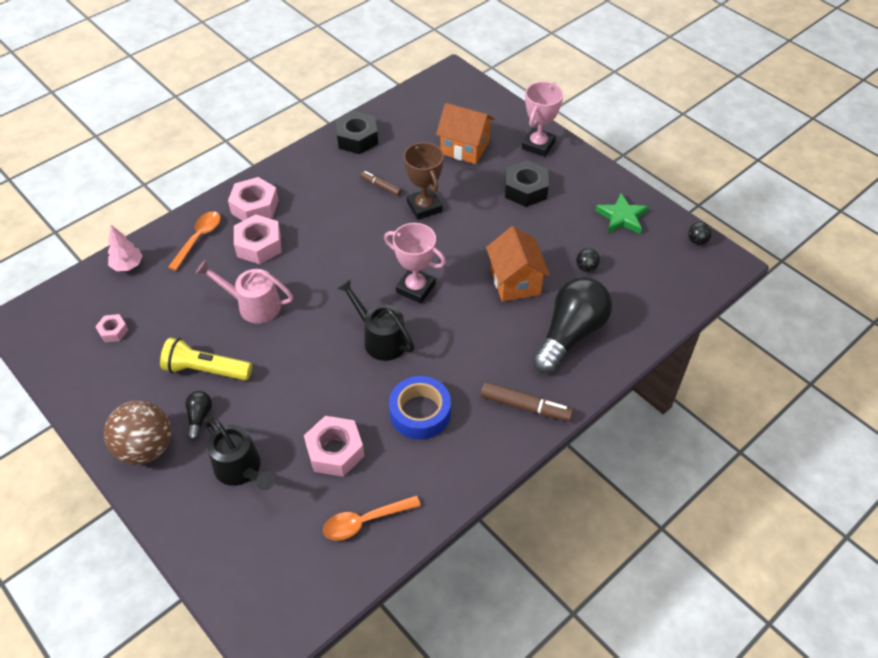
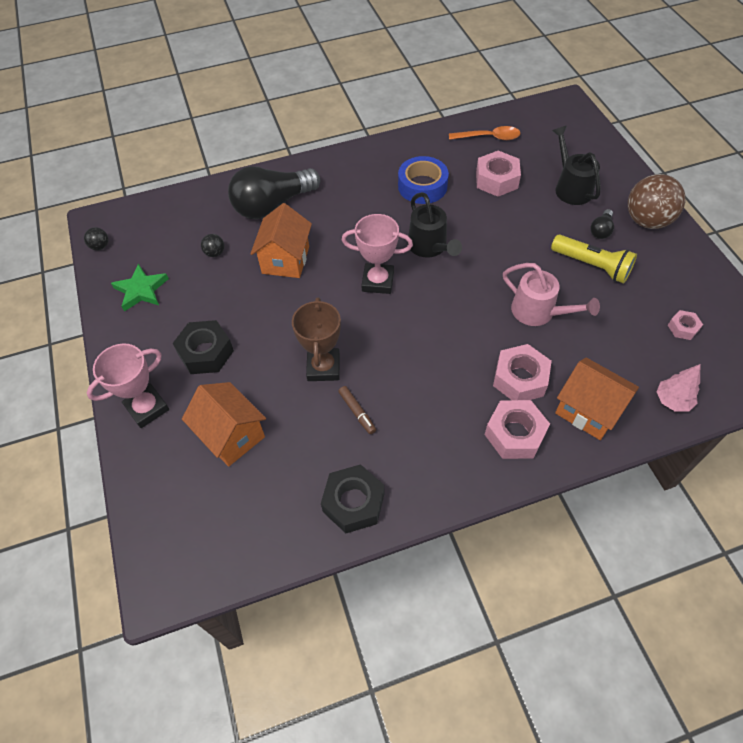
camera: 155 degrees left, 5 degrees up
(198, 238) = (588, 410): orange spoon -> orange house
(415, 288) = (378, 281): pink trophy -> pink trophy turned 45 degrees counterclockwise
(525, 406) = (342, 169): brown marker -> none

